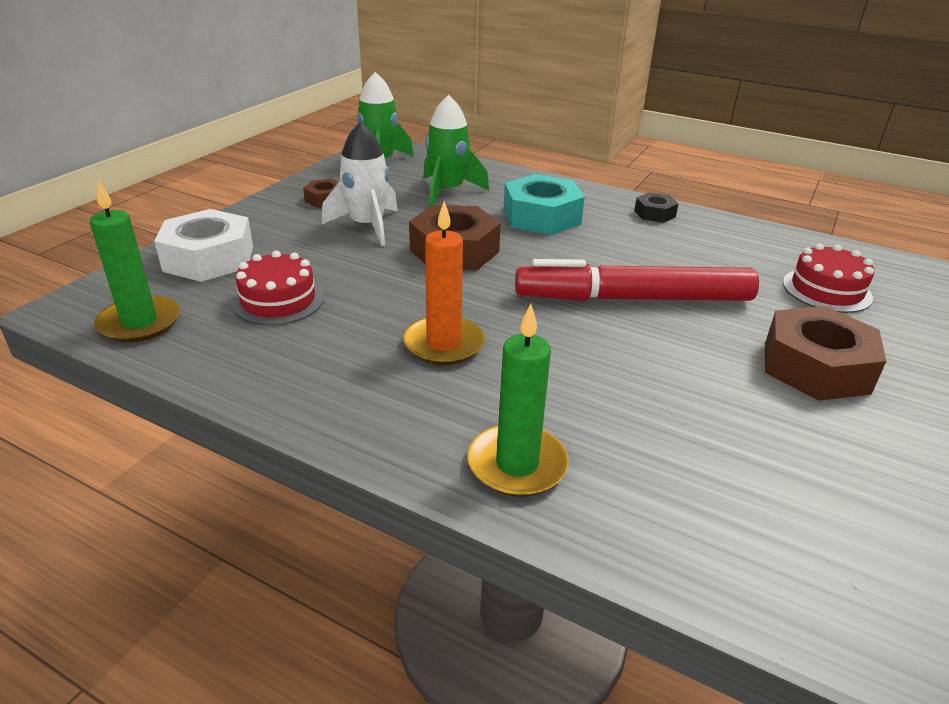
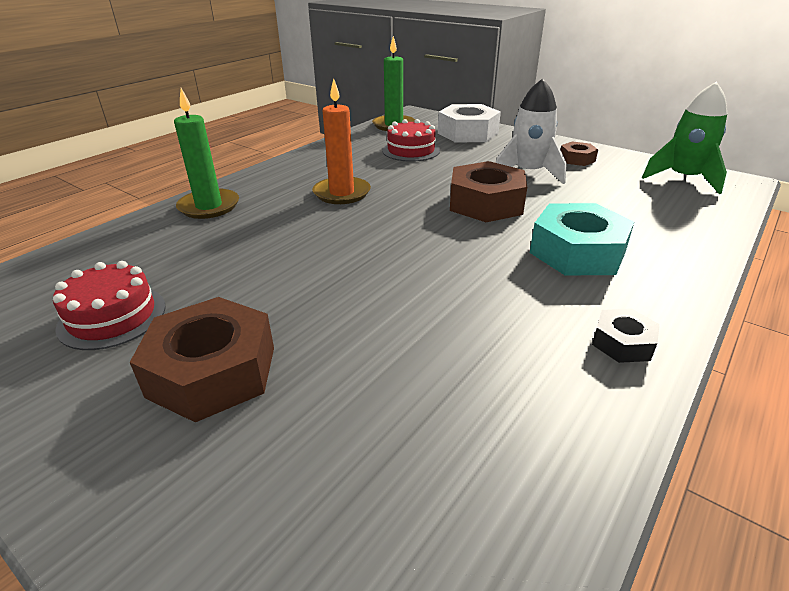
camera: 100 degrees right, 0 degrees up
(448, 191) = (625, 207): green rocket -> none
(633, 299) = (385, 280): red marker -> none
(826, 290) = (372, 464): red cake -> red cake (112, 317)

